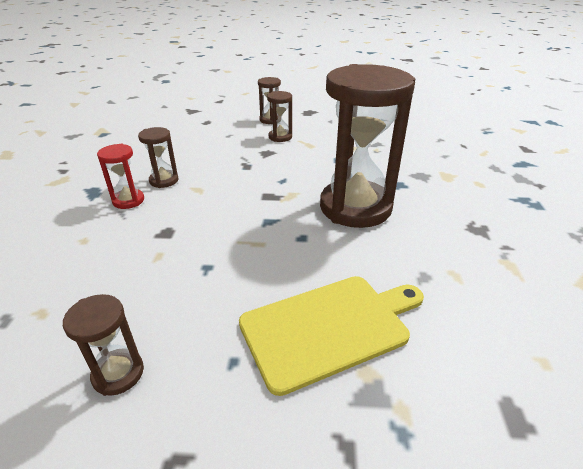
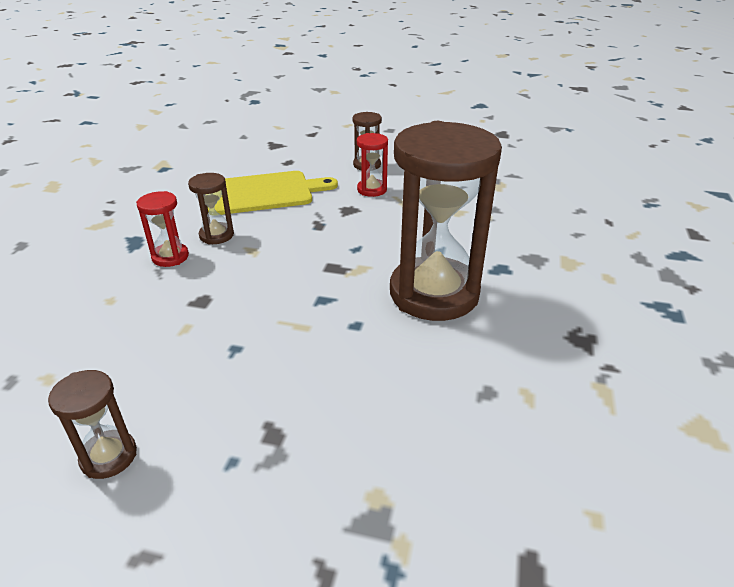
camera: 10 degrees right, 0 degrees up
(280, 137) = (372, 190): brown hourglass -> red hourglass
(329, 327) = (351, 438): yellow cutting board -> yellow cutting board (263, 193)

